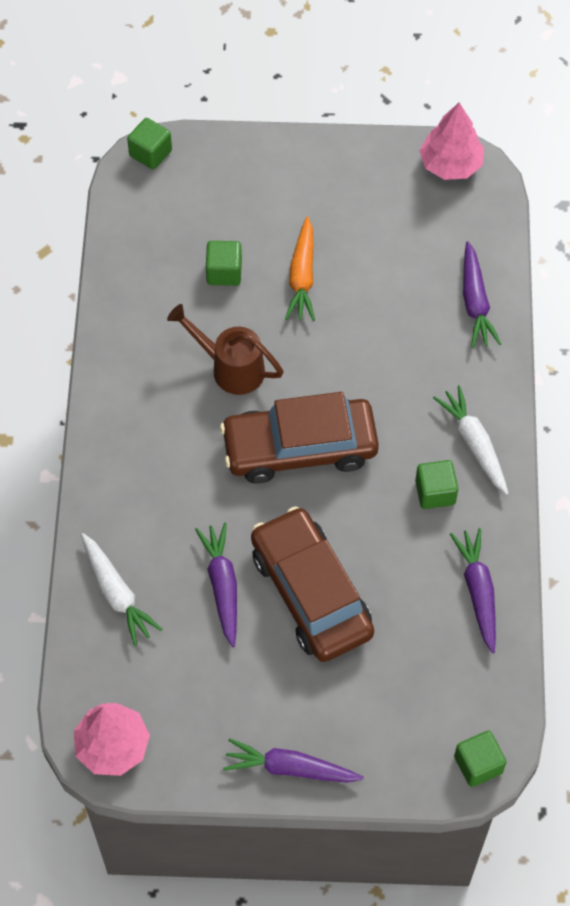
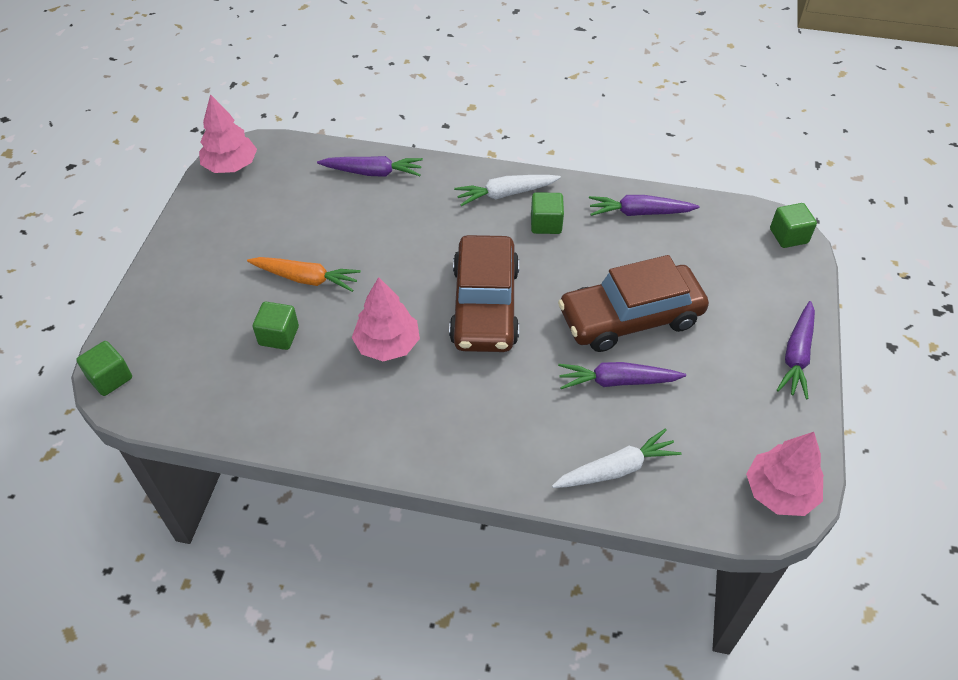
camera: 80 degrees left, 10 degrees down
(231, 368) = (387, 344): brown watering can -> pink tree

